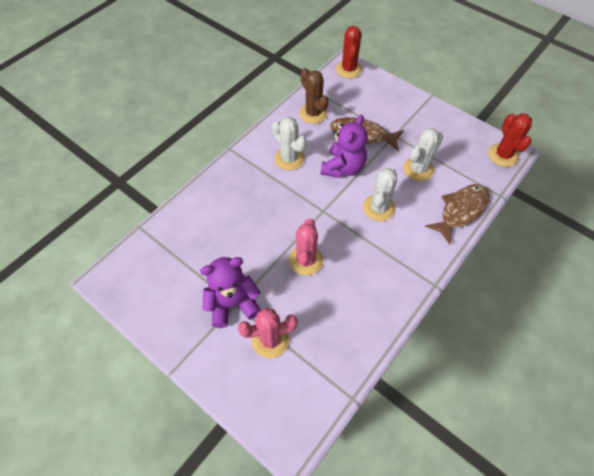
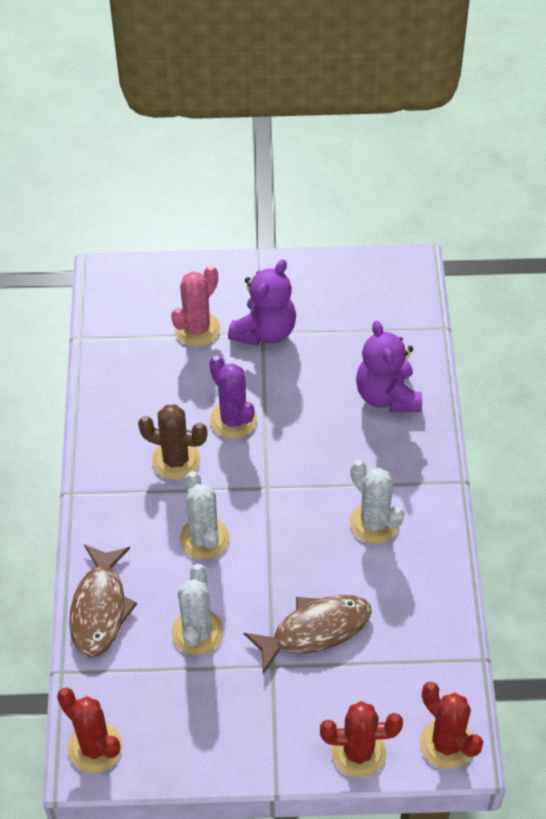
camera: 140 degrees right, 5 degrees down
(289, 158) = (374, 523): white cactus -> white cactus turned 45 degrees clockwise
(306, 260) = (233, 420): pink cactus -> purple cactus
(313, 113) = (415, 616): brown cactus -> brown cactus (176, 460)
(343, 168) = (295, 561): purple teddy bear -> purple teddy bear (387, 396)
(386, 87) = (358, 752): none -> red cactus

